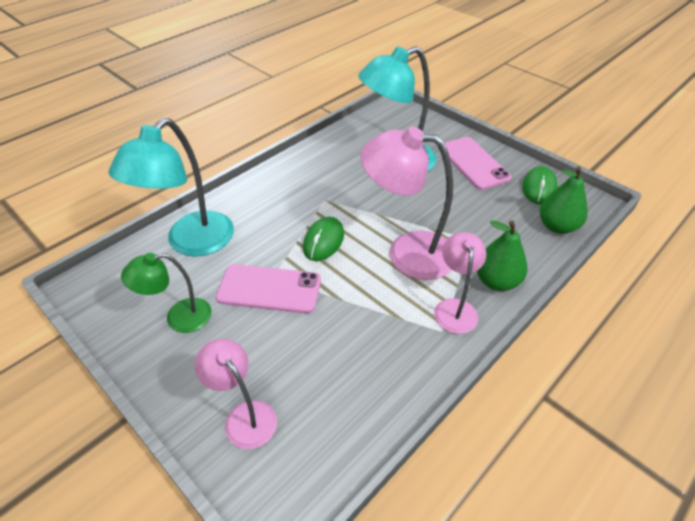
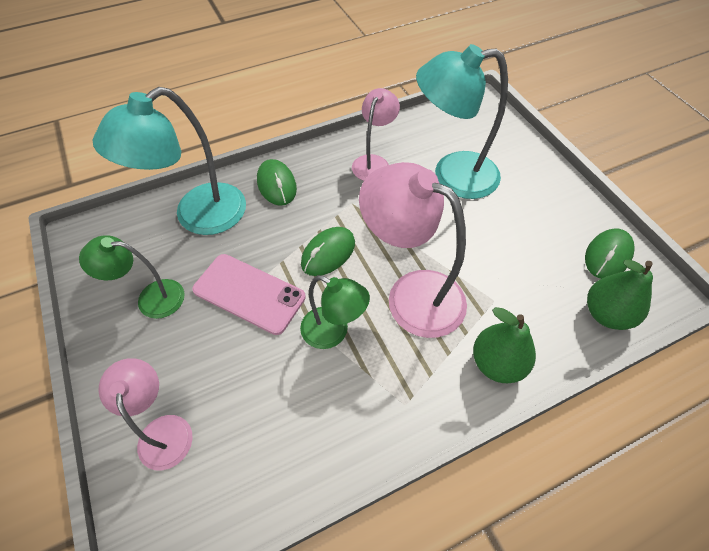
camera: 20 degrees right, 10 degrees up
(252, 202) = (276, 185): none -> green mouse
(357, 297) = (333, 332): none -> green lamp
(454, 308) = (433, 381): pink lamp -> pink lamp (373, 162)
(473, 163) = (541, 201): pink phone -> none

